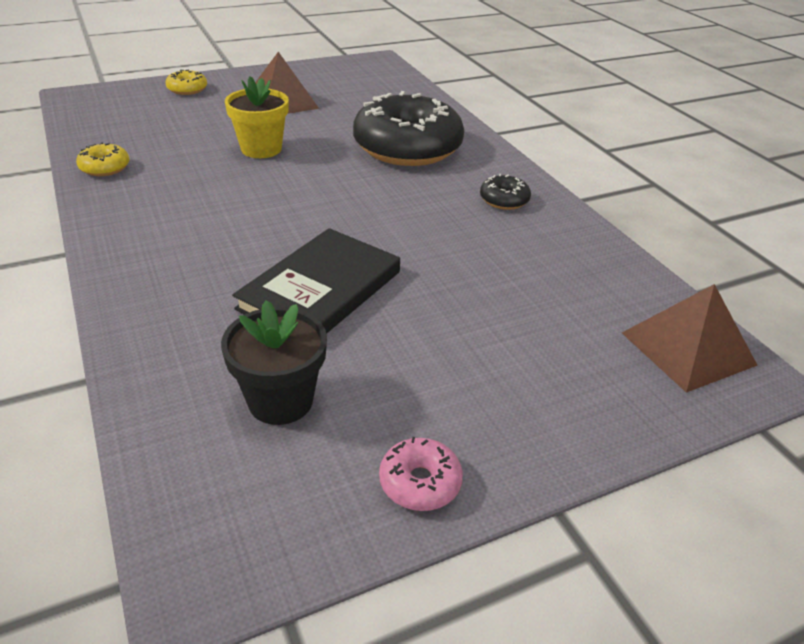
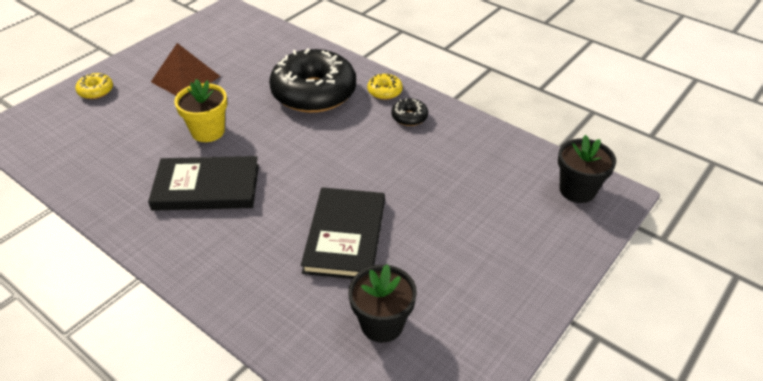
camera: 25 degrees left, 5 degrees up
(105, 168) = (99, 193): yellow donut -> yellow donut (384, 91)
(212, 195) = (206, 187): none -> black book
(420, 482) = (494, 338): pink donut -> none
(687, 348) = (577, 190): brown pyramid -> black flower pot

